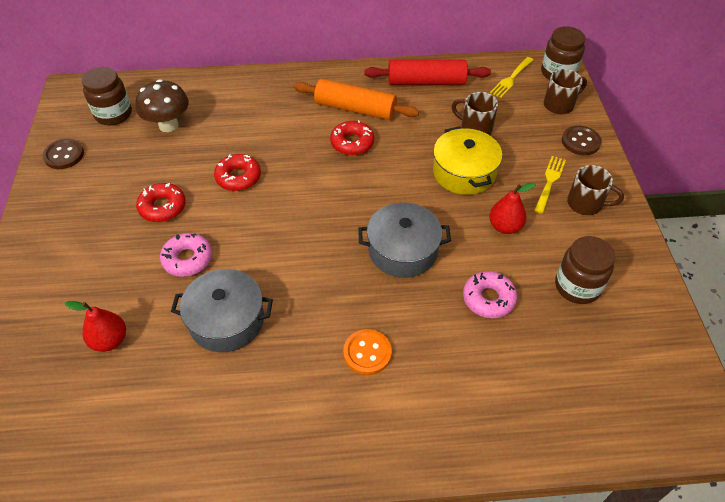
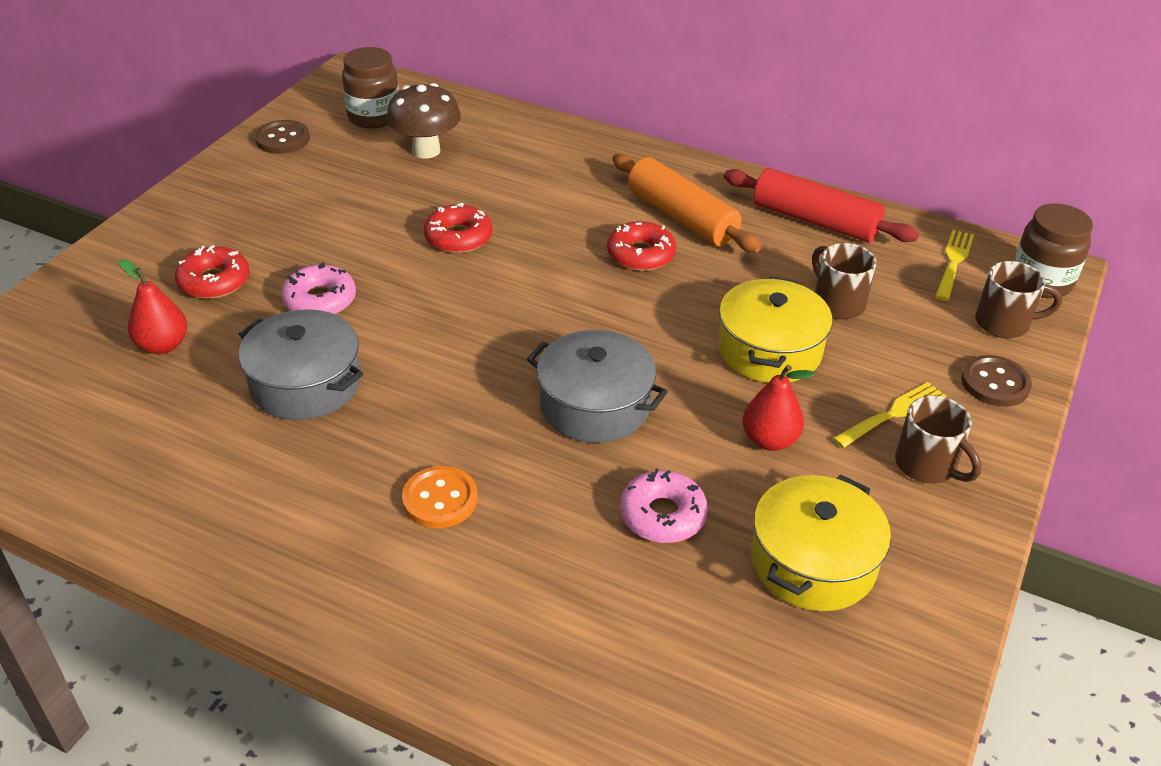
camera: 30 degrees right, 10 degrees down
(162, 207) = (341, 234): red donut -> red donut (214, 281)
(511, 79) = (953, 262): yellow fork -> yellow fork turned 135 degrees clockwise
(577, 286) = (813, 562): brown jar -> yellow pot

